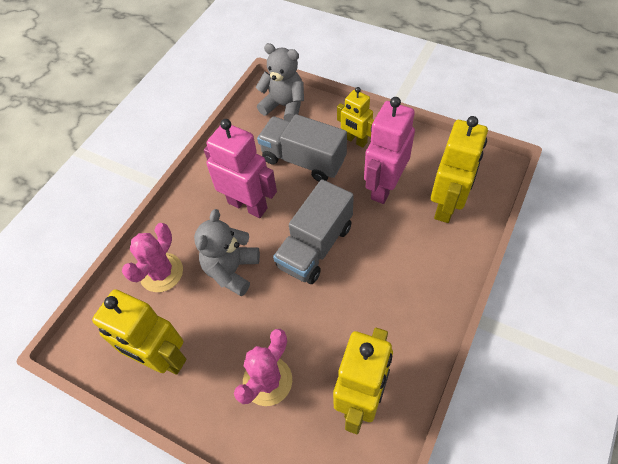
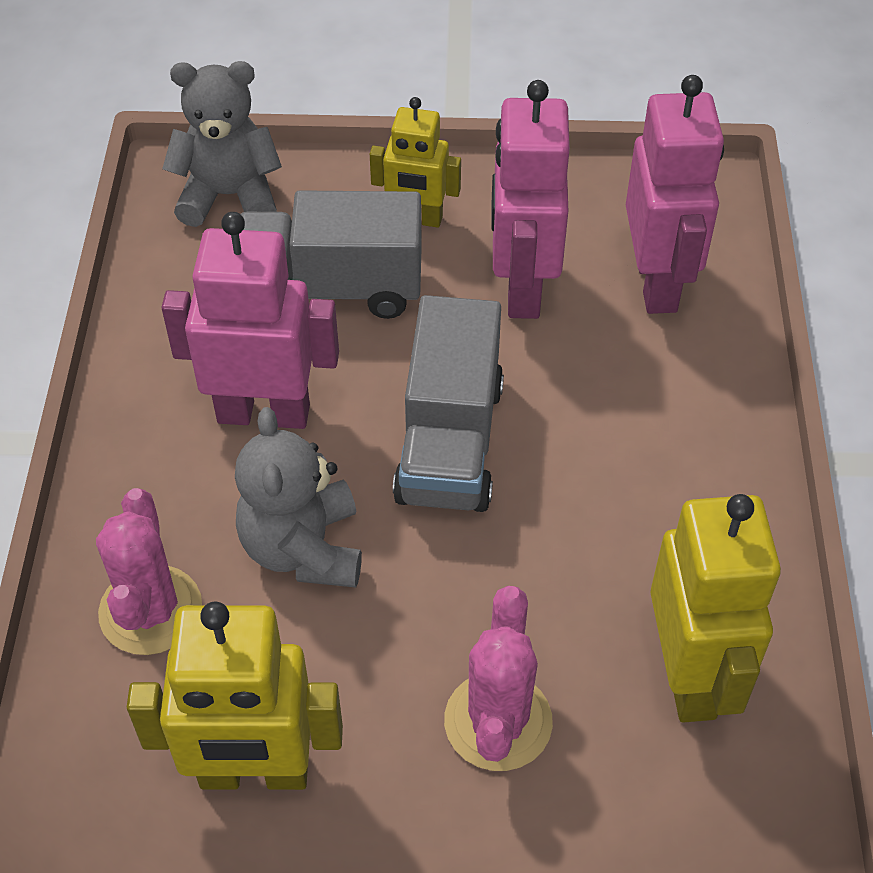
camera: 30 degrees left, 5 degrees down
(446, 205) = (657, 282): yellow robot -> pink robot

